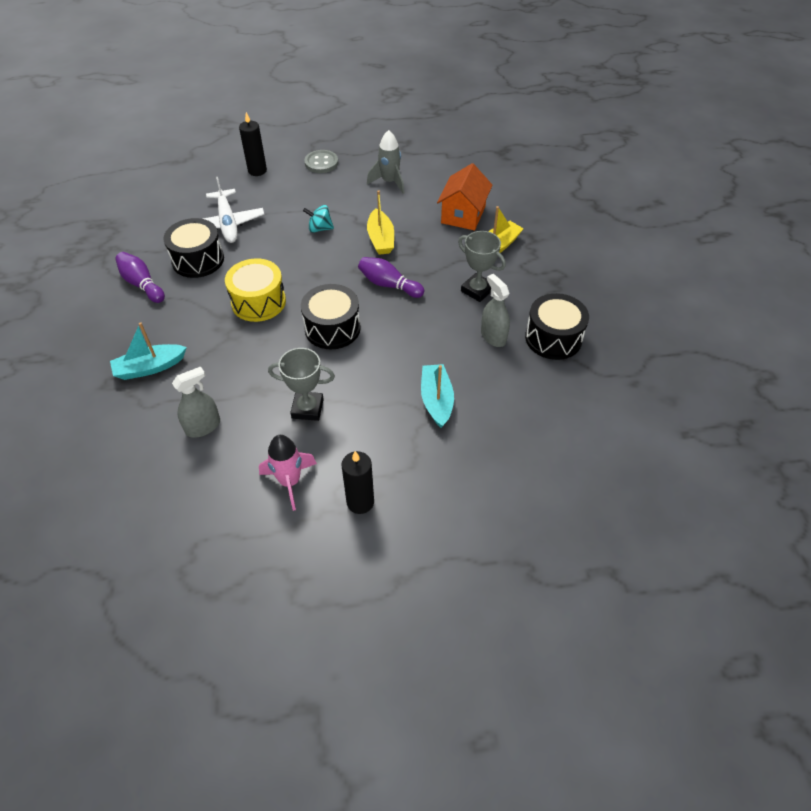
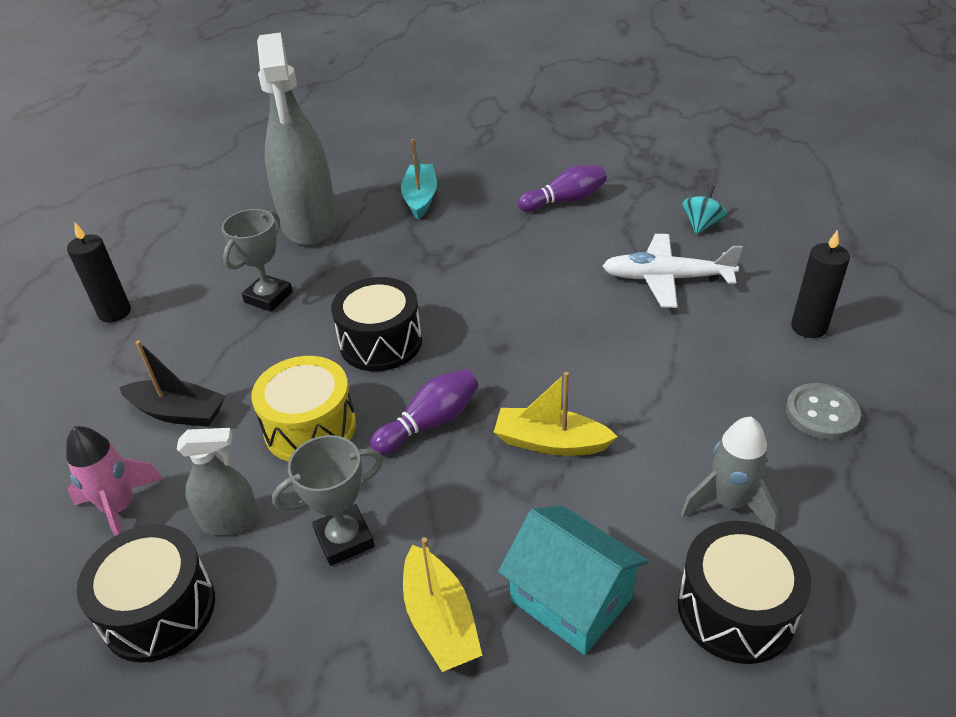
camera: 115 degrees right, 10 degrees down
(198, 260) = (592, 245): black drum -> black drum (736, 609)
(203, 427) = (309, 224): grey spray bottle -> grey spray bottle, size x2.11
(258, 302) = (476, 285): yellow drum -> yellow drum (310, 427)
(290, 482) = (188, 270): pink rocket -> pink rocket (120, 509)
(320, 229) = (612, 372): turquoise spinning top -> turquoise spinning top (701, 224)
(436, 400) = (178, 412): turquoise boat -> black boat
(463, 215) = (571, 599): orange house -> turquoise house

